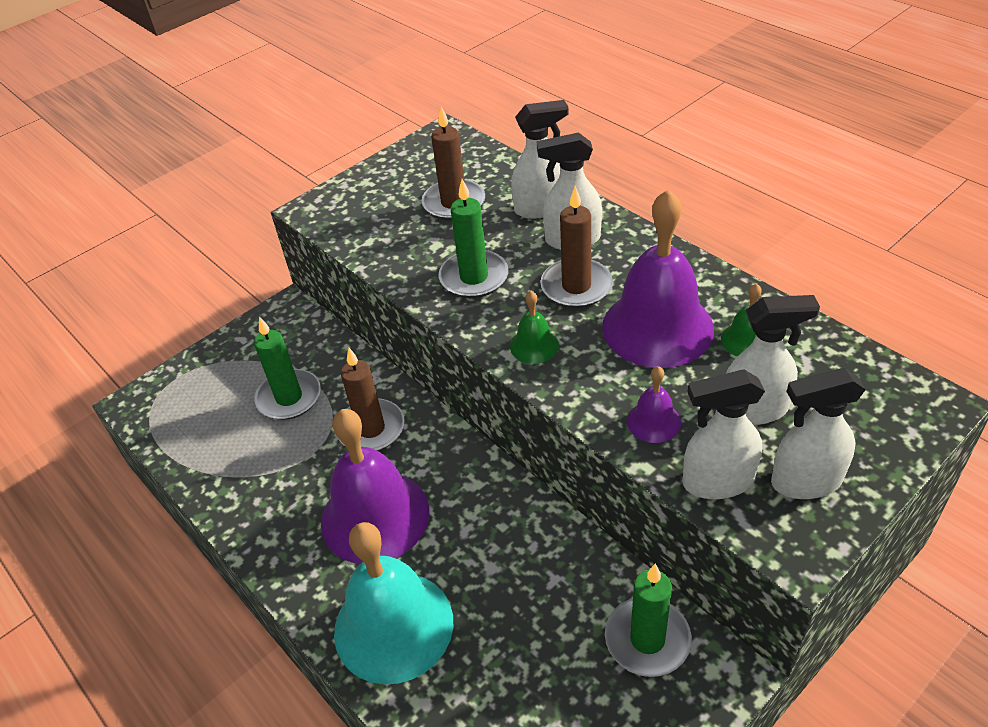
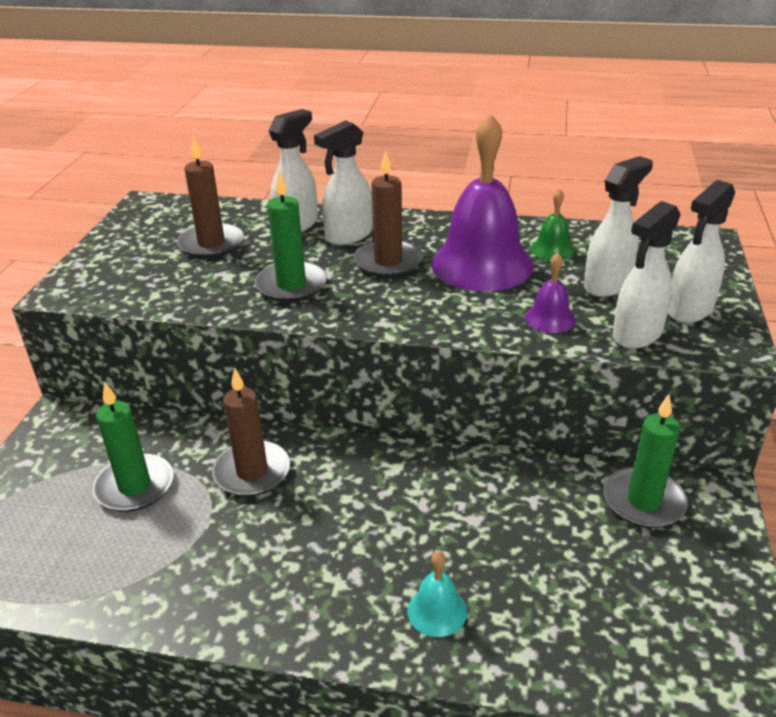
camera: 40 degrees left, 10 degrees down
(375, 516) = (328, 537): purple bell -> none
(393, 626) = (437, 611): turquoise bell -> turquoise bell, size x0.44
(534, 345) = (399, 309): green bell -> none

